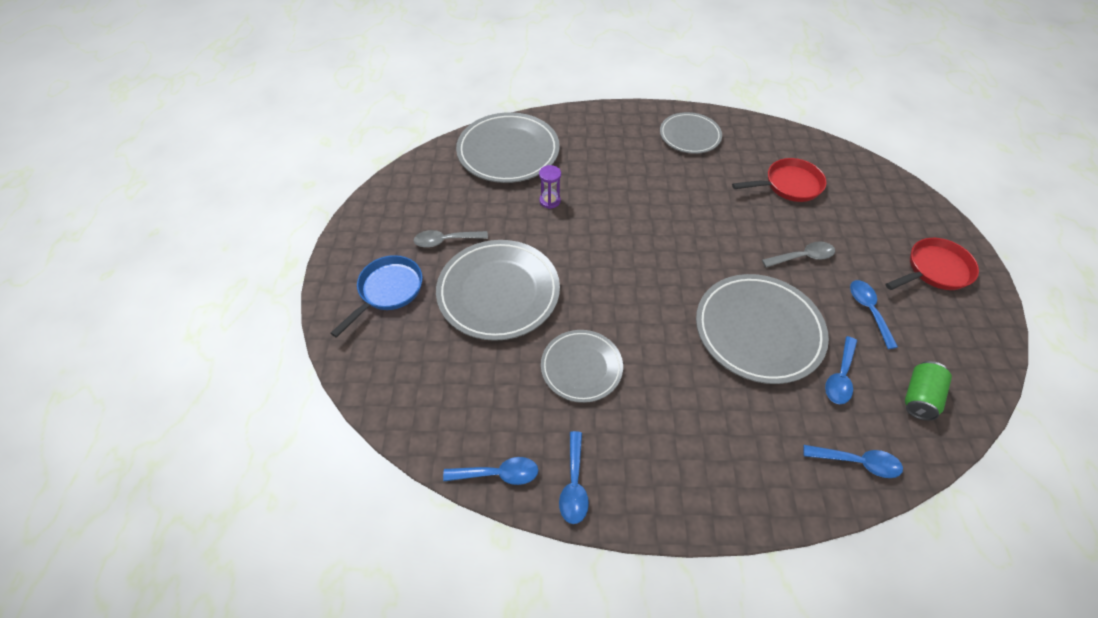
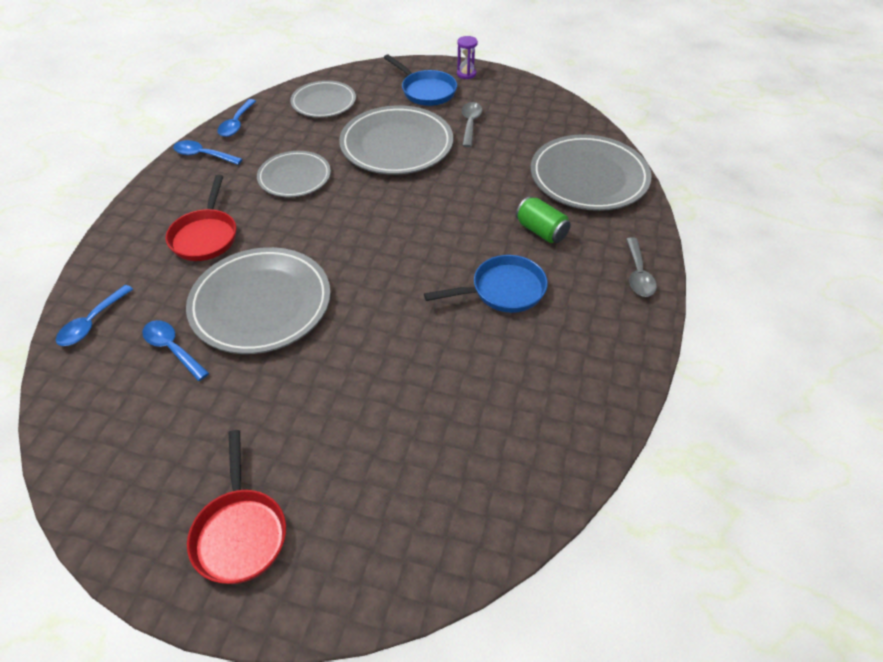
camera: 105 degrees right, 5 degrees down
(550, 201) = (501, 194): purple hourglass -> purple hourglass (466, 74)
(662, 183) = (503, 290): none -> blue pan
(690, 136) = (589, 345): grey plate -> grey plate (323, 102)
(789, 185) = (459, 424): red pan -> red pan (205, 236)
(802, 257) = (333, 385): grey spoon -> grey spoon (638, 274)
(868, 310) = (227, 416): blue spoon -> none
(919, 397) = (107, 407): green can -> green can (541, 231)

